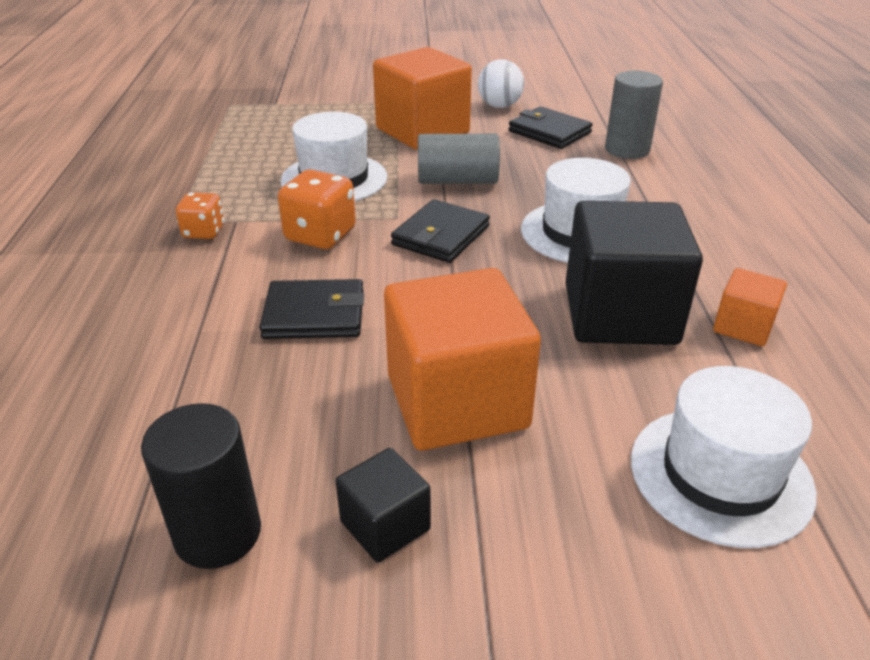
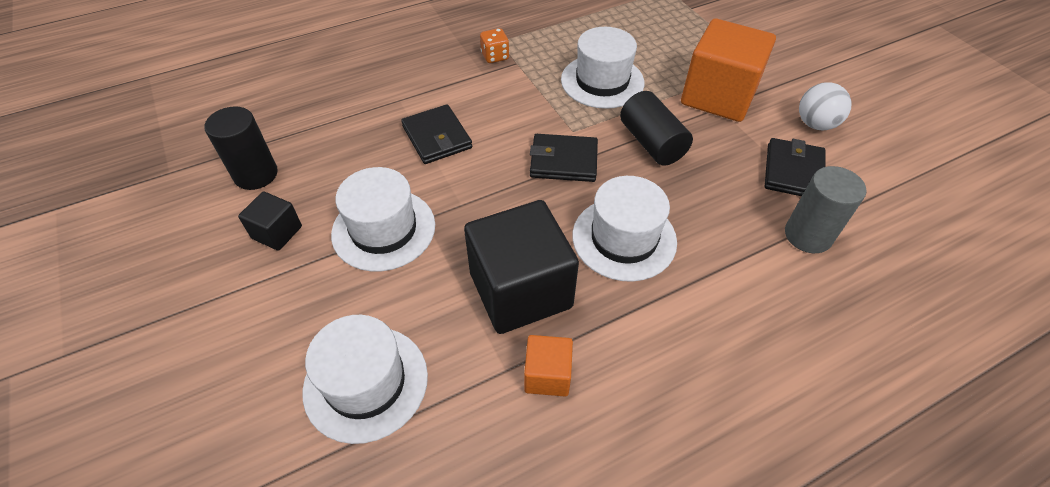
camera: 65 degrees right, 15 degrees up
(320, 235) = (524, 105): orange dice -> none
(457, 180) = (652, 143): grey cylinder -> black cylinder
(457, 402) = (383, 229): orange cube -> white hat

